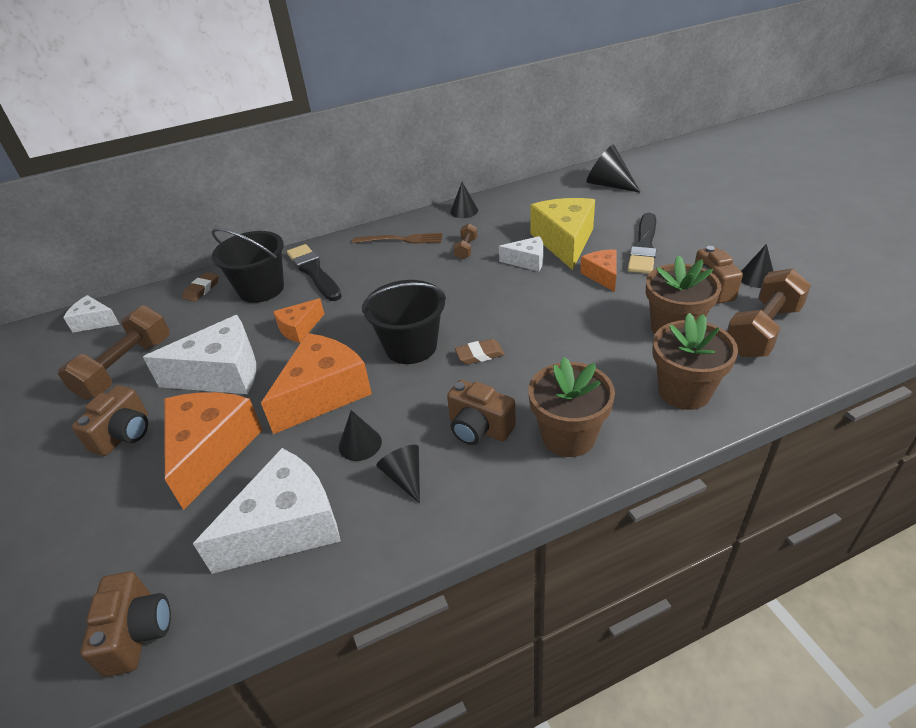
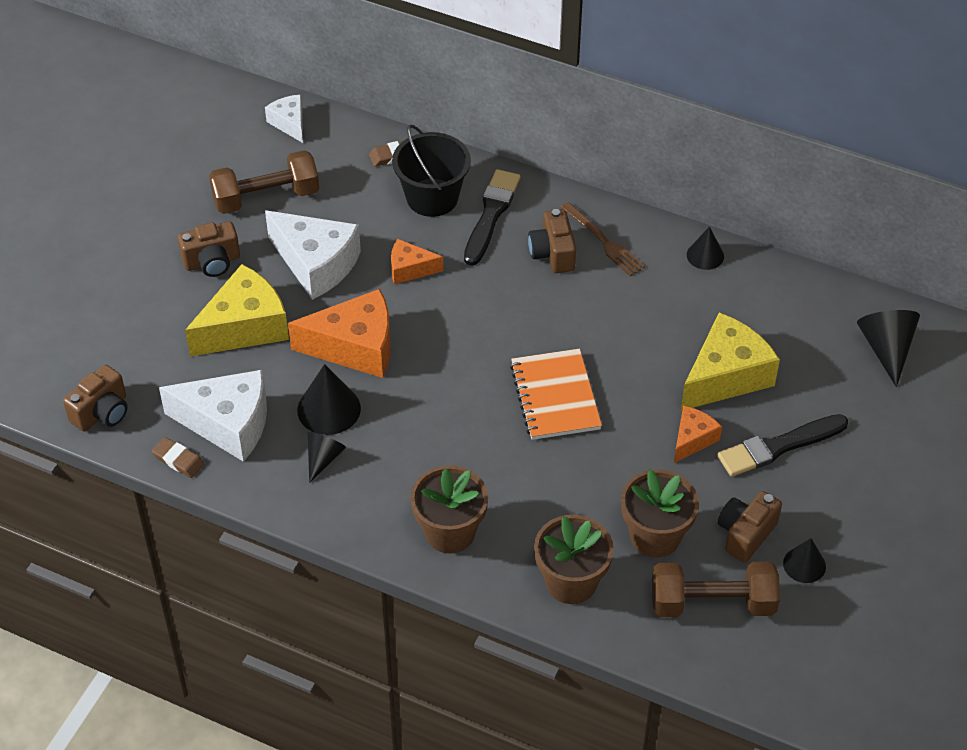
camera: 45 degrees right, 10 degrees up
(210, 451) = (244, 327): orange cheese -> yellow cheese
(360, 444) = (329, 409): black cone -> black cone, size x1.58
(411, 346) = (458, 363): black bucket -> none
(466, 249) = (637, 304): brown dumbbell -> none
(479, 428) = (408, 471): brown camera -> brown camera (552, 253)
(480, 354) = (492, 417): brown eraser -> brown eraser (178, 460)
(498, 316) = (555, 396): none -> orange notebook
(527, 261) = (661, 366): white cheese -> none

